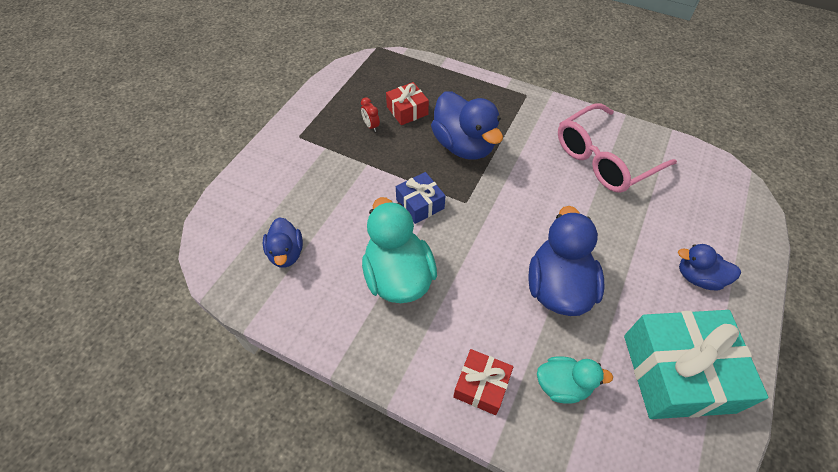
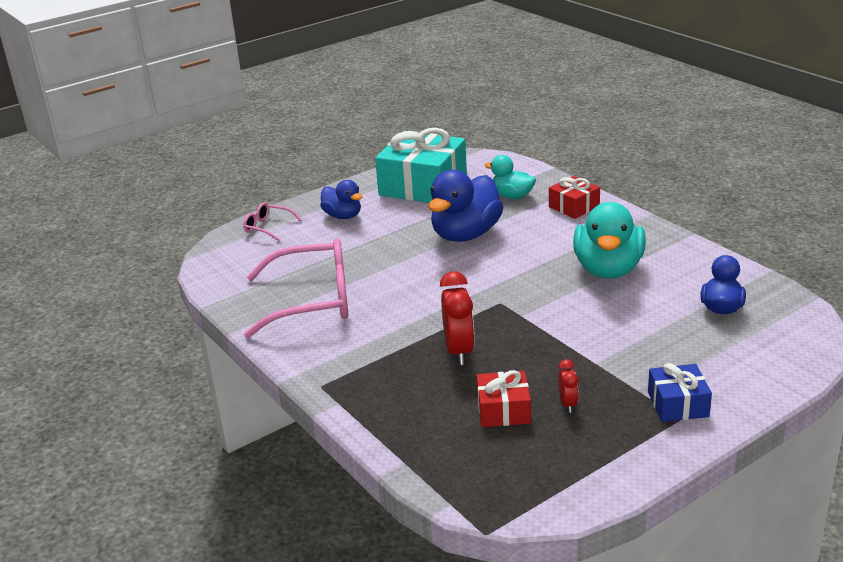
camera: 150 degrees left, 25 degrees down
(420, 204) = (552, 312): blue gift -> blue gift (677, 404)
(463, 145) = (459, 351): blue duck -> red clock
(742, 234) = (268, 227): none -> pink glasses

